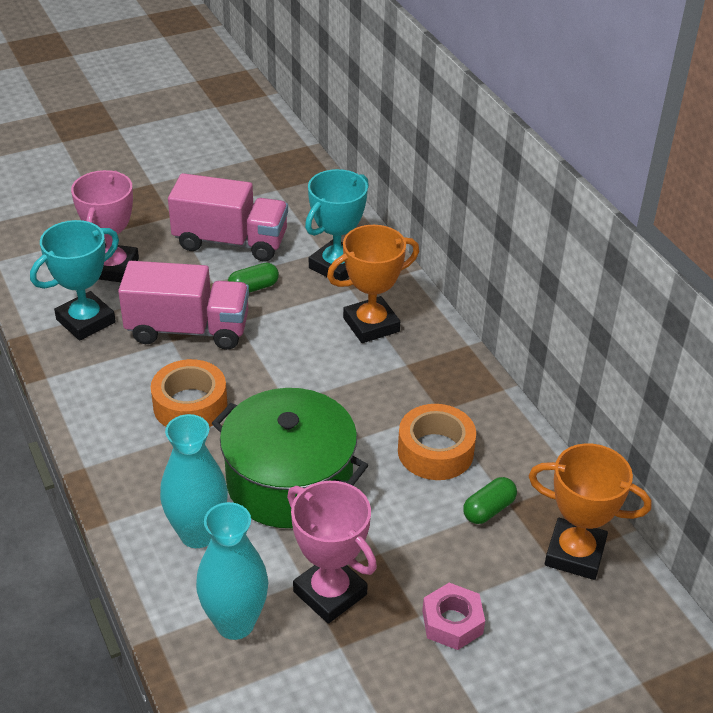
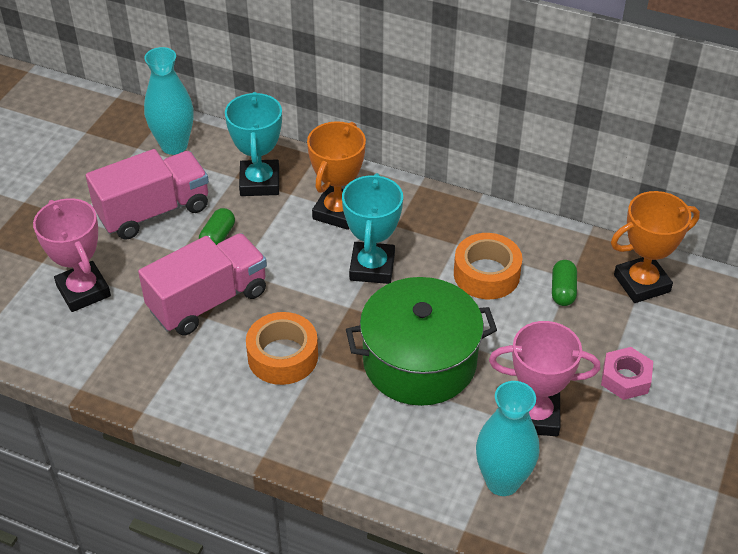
camera: 40 degrees left, 5 degrees up
(86, 321) = (117, 347): turquoise trophy -> turquoise trophy (372, 267)
(198, 534) = (404, 442): turquoise vase -> turquoise vase (174, 145)

